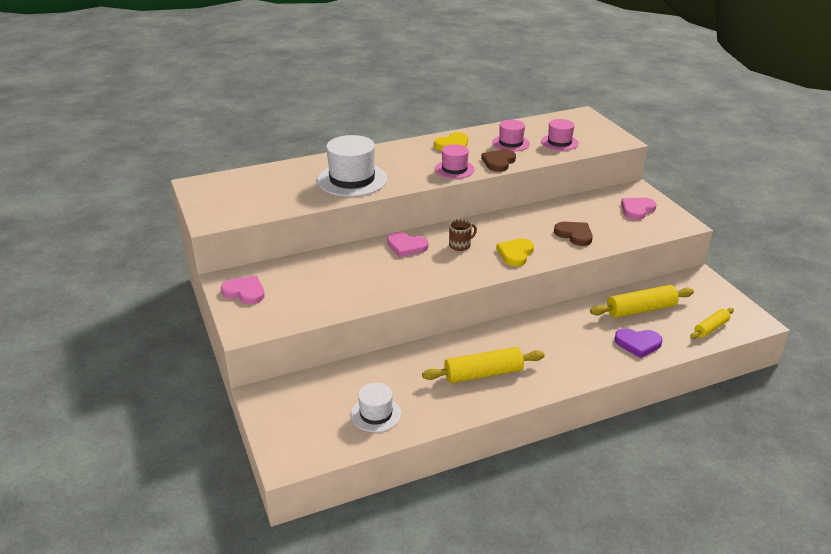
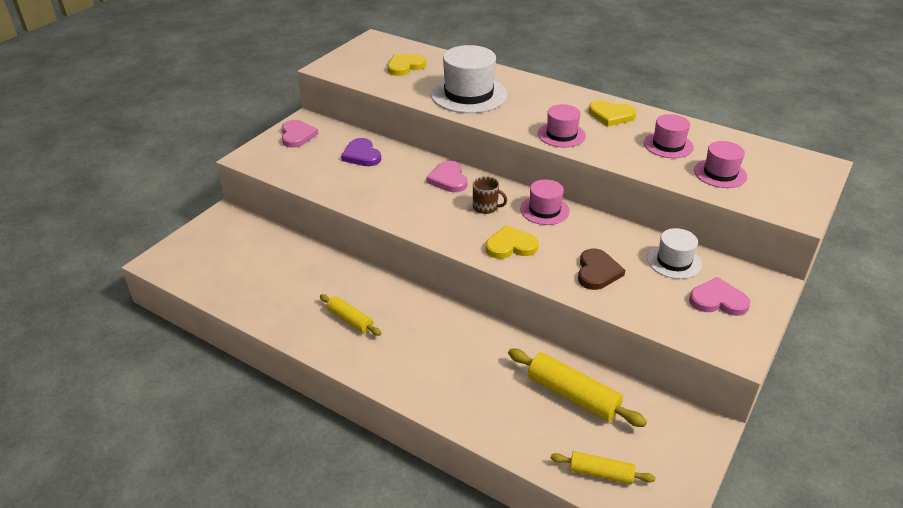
camera: 55 degrees right, 5 degrees up
(267, 188) = (405, 66): none -> yellow heart
(376, 414) = (245, 281): white hat -> white hat (674, 261)
(483, 374) = (350, 320): yellow rolling pin -> yellow rolling pin, size x0.61
(489, 225) = (544, 210): none -> pink hat
(498, 162) = (614, 153): brown heart -> none
(638, 343) = (503, 415): purple heart -> purple heart (361, 155)

